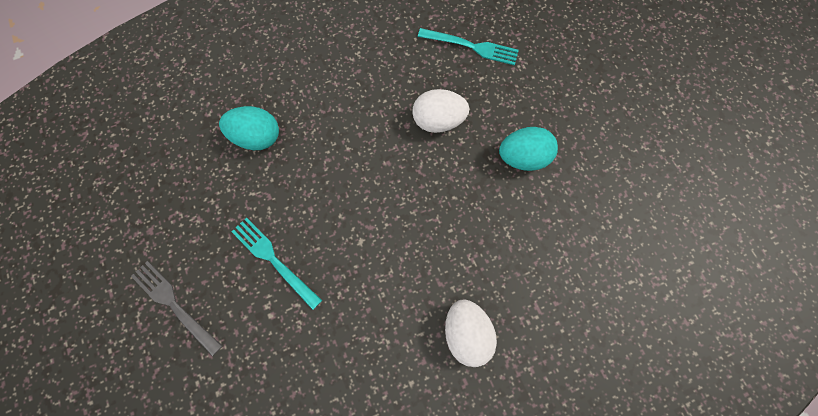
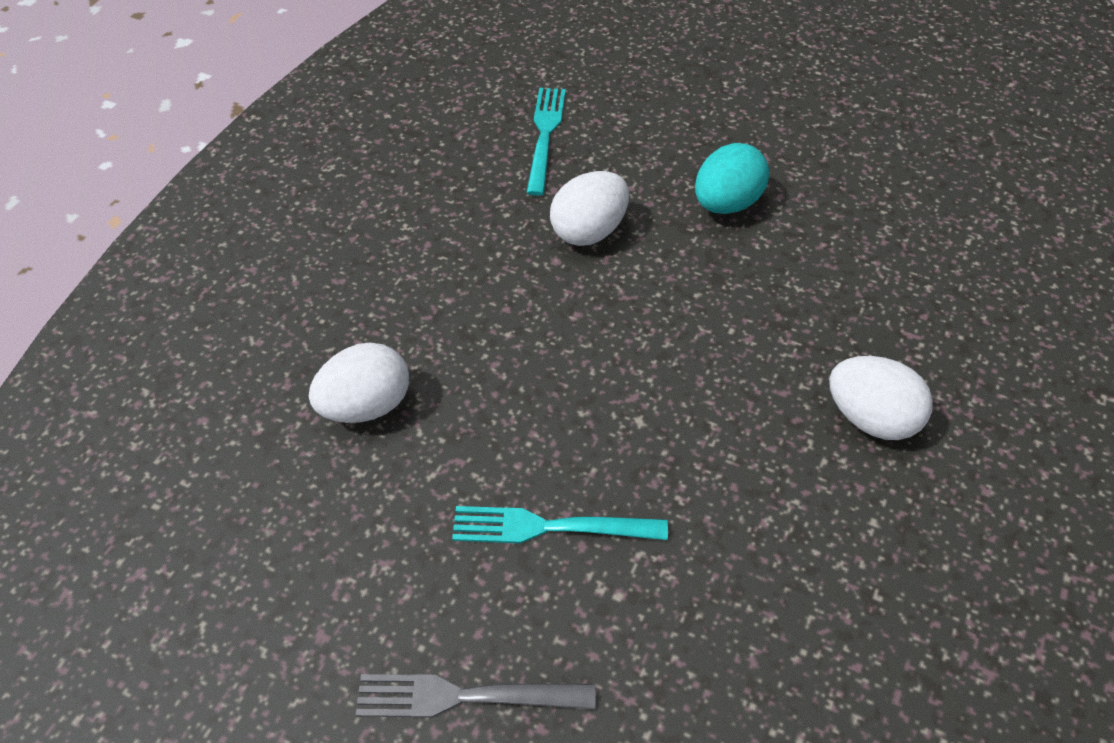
camera: 40 degrees left, 20 degrees down
(257, 137) = (366, 406): turquoise egg -> white egg
(472, 47) = (545, 135): turquoise fork -> turquoise fork turned 60 degrees counterclockwise

